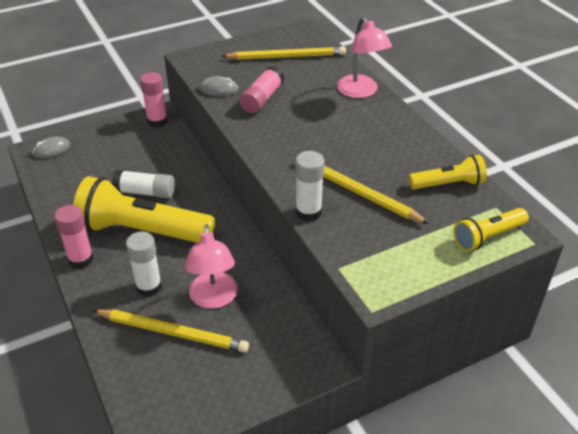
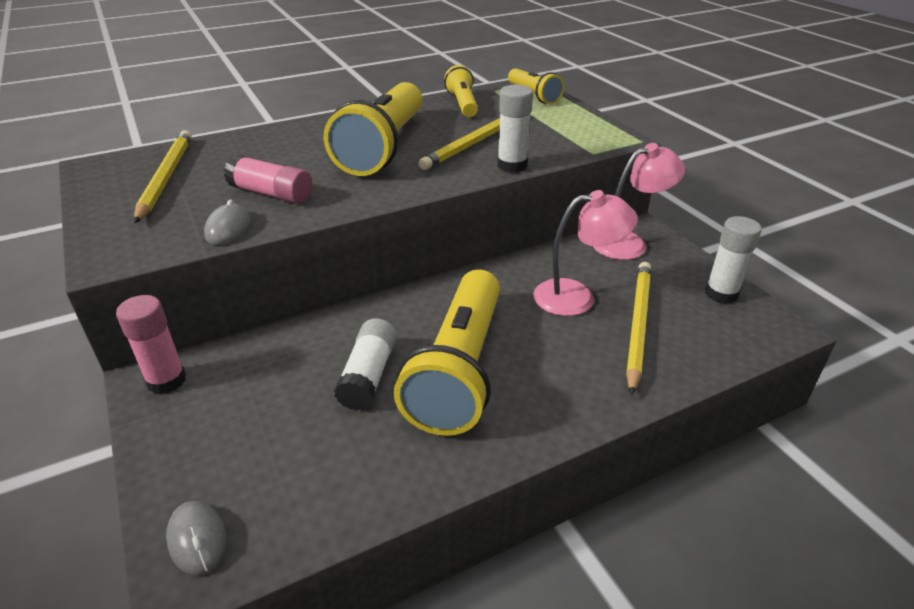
camera: 90 degrees left, 5 degrees down
(81, 259) = (525, 432): pink glue stick -> none
(149, 287) = (568, 352): white glue stick -> white glue stick (721, 293)
(340, 141) = (383, 147): none -> yellow flashlight
(361, 92) = (284, 134): pink lamp -> pink lamp (629, 243)

